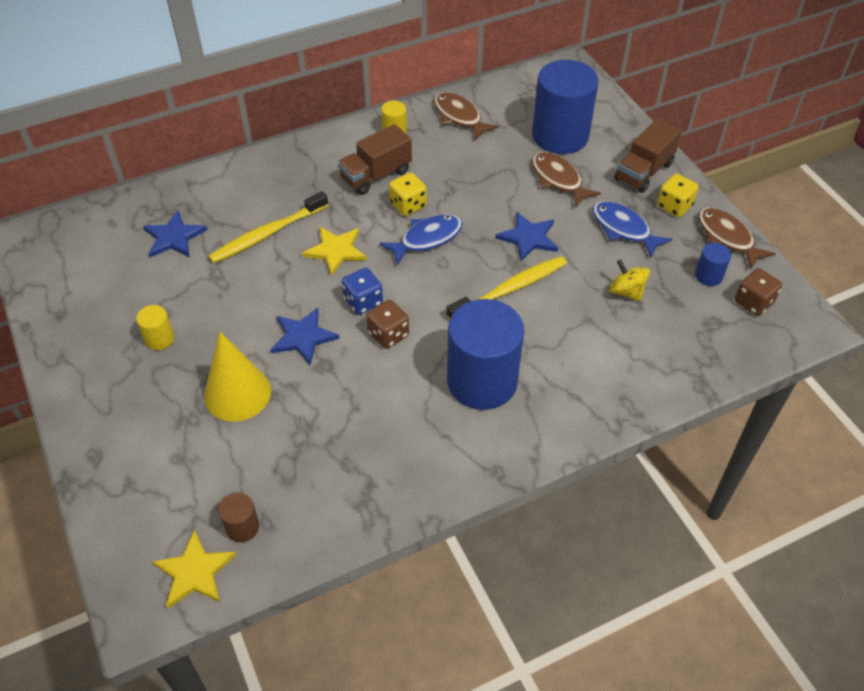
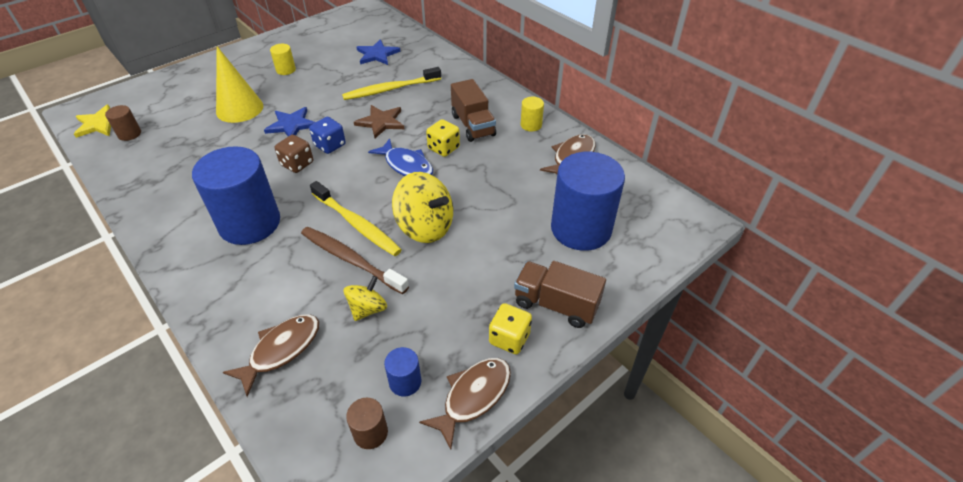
camera: 75 degrees right, 5 degrees down
(268, 234) = (391, 89): yellow toothbrush -> yellow toothbrush turned 60 degrees counterclockwise
(335, 250) = (381, 122): yellow star -> brown star
(376, 175) = (473, 125): brown truck -> brown truck turned 150 degrees counterclockwise
(528, 237) = (425, 227): blue star -> yellow spinning top
(558, 179) = (514, 236): brown fish -> brown fish (281, 350)
(561, 298) = (351, 260): none -> brown toothbrush
(623, 229) = (458, 296): blue fish -> none
(753, 302) = (370, 433): brown dice -> brown cylinder

